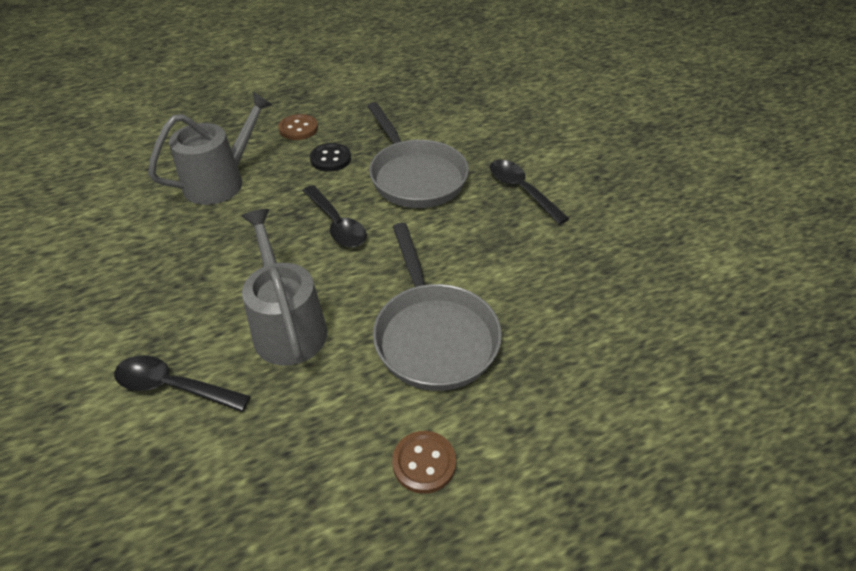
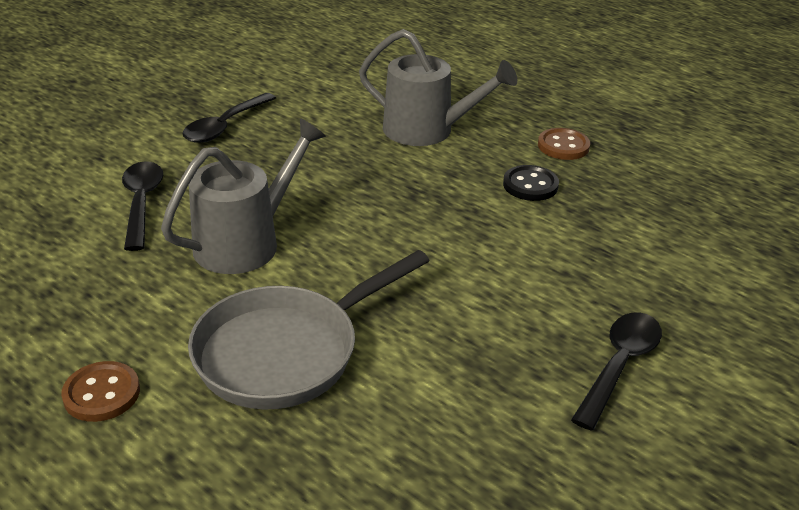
camera: 65 degrees right, 10 degrees down
(337, 224) = (420, 225): black spoon -> black spoon (225, 126)
(415, 177) = (557, 259): grey pan -> none

